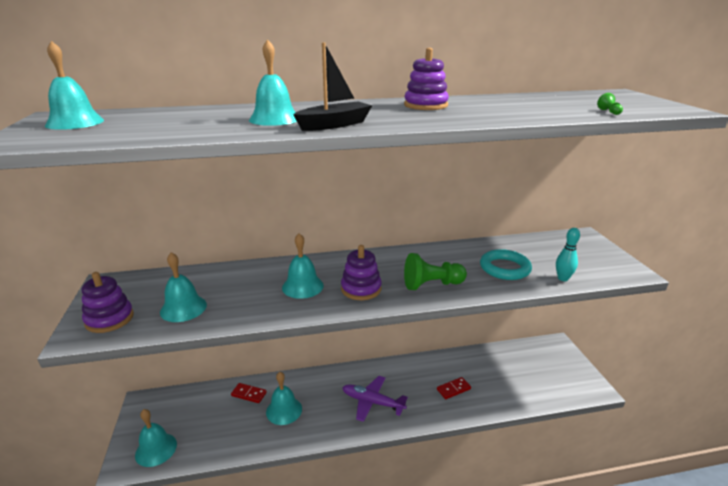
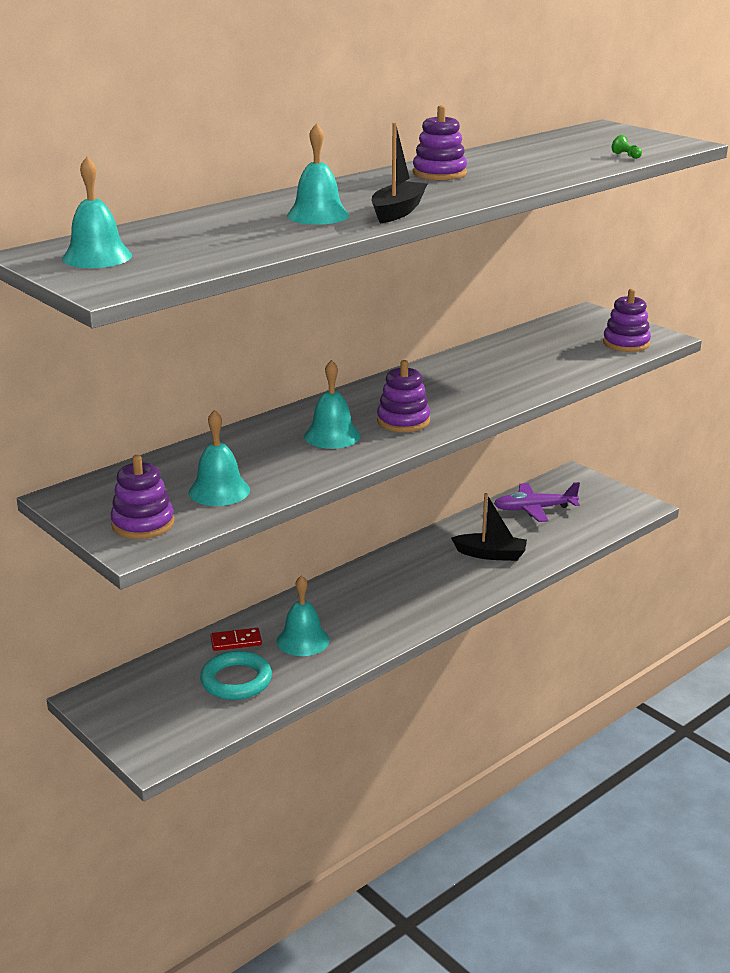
camera: 30 degrees left, 0 degrees up
(156, 449) = (176, 730): turquoise bell -> none
(373, 402) = (407, 597): purple plane -> purple plane (535, 509)
(431, 285) = (475, 398): green pawn -> none
(453, 389) = (491, 554): red domino -> black boat
(504, 268) = (535, 364): turquoise ring -> turquoise ring (236, 680)
(563, 278) = (602, 360): turquoise bowling pin -> none
(595, 269) = (626, 343): none -> purple stacking toy

